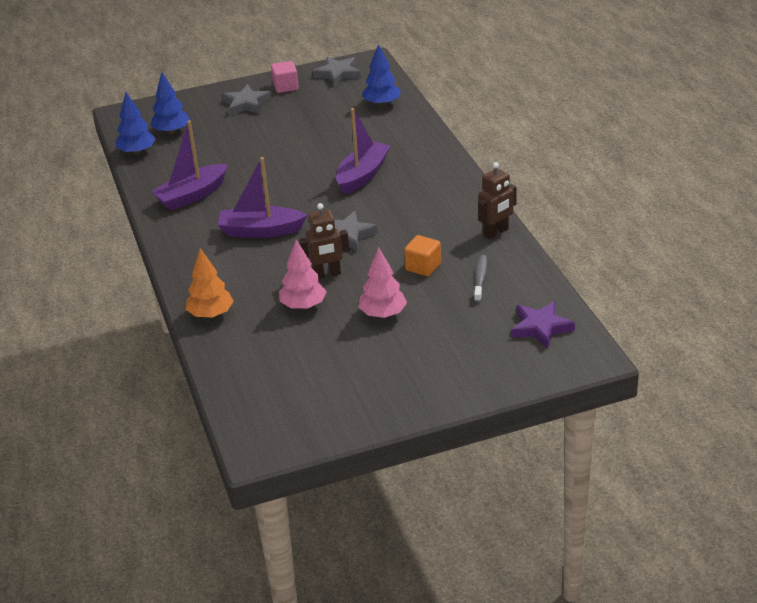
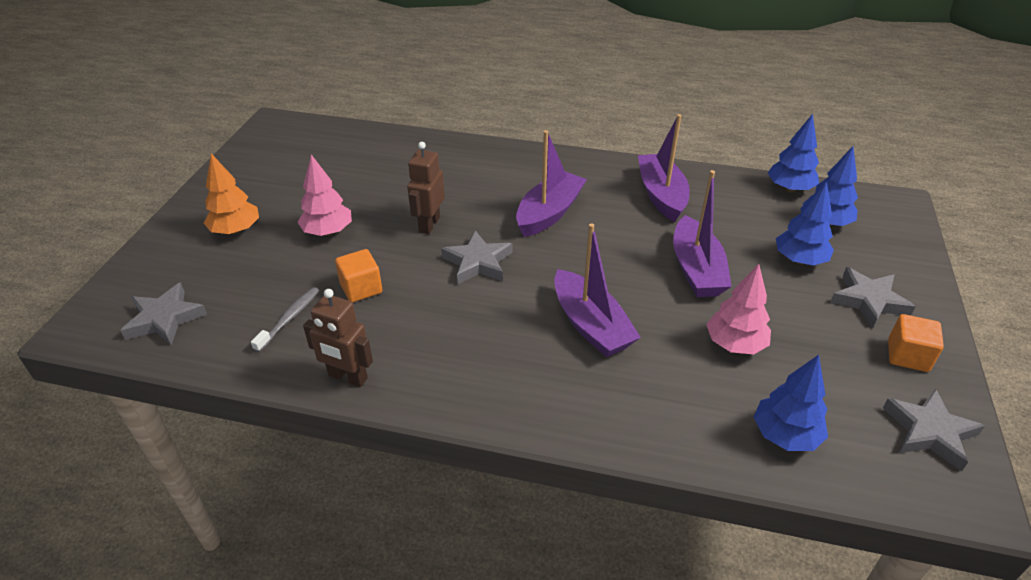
camera: 120 degrees right, 5 degrees up
(211, 314) = (450, 149): orange tree -> orange tree (236, 230)
(225, 130) = (799, 260): none -> blue tree
(271, 159) = (696, 269): none -> purple boat
(285, 87) = (907, 356): pink cube -> orange cube
(303, 306) = (400, 195): pink tree -> pink tree (735, 344)
(480, 278) = (289, 318): grey toothbrush -> grey toothbrush turned 105 degrees counterclockwise
(496, 232) = (347, 377): brown robot -> brown robot turned 60 degrees counterclockwise
(541, 327) = (165, 319): purple star -> grey star

